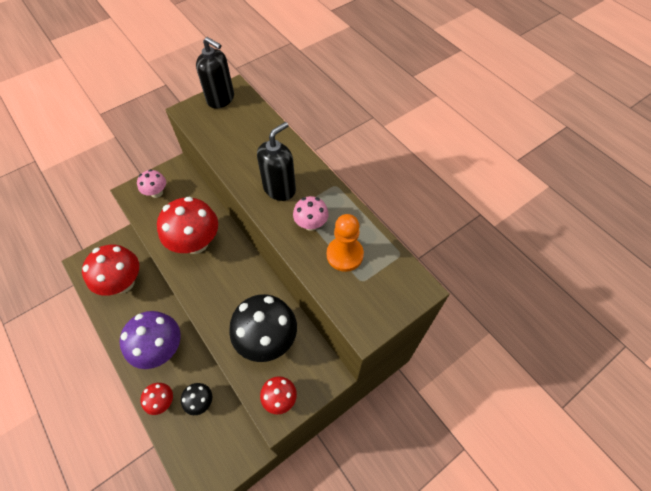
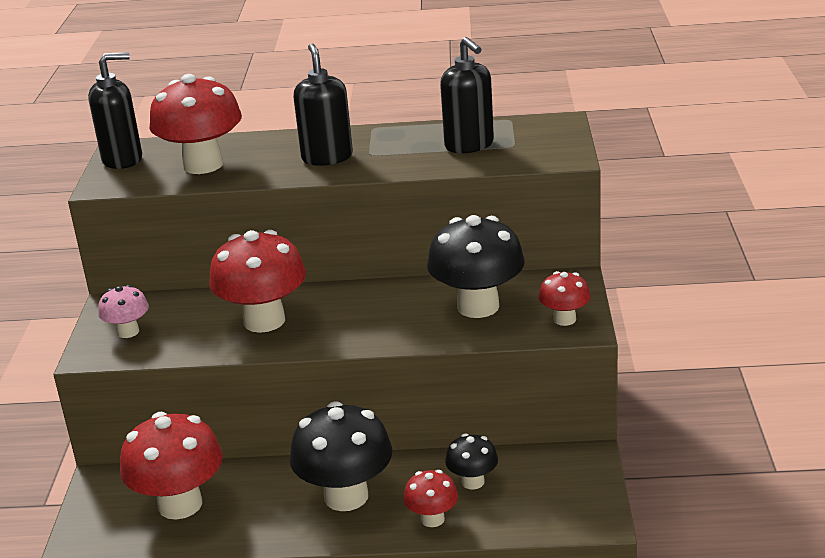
camera: 50 degrees left, 30 degrees down
(161, 349) = (346, 496): purple mushroom -> black mushroom
(235, 137) = (203, 165): none -> red mushroom
(311, 224) = (403, 152): pink mushroom -> none
(344, 255) = (469, 145): orange pawn -> black soap dispenser

